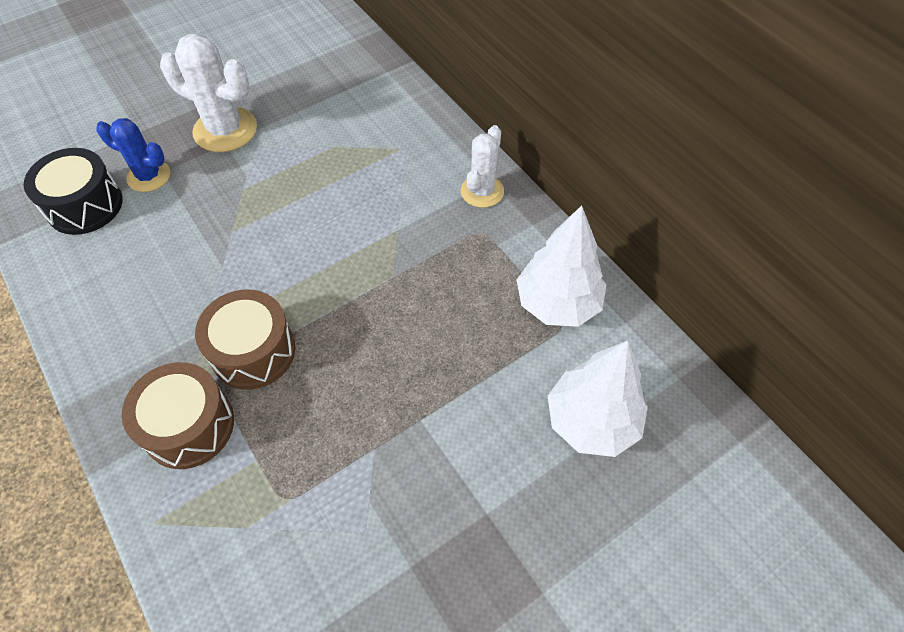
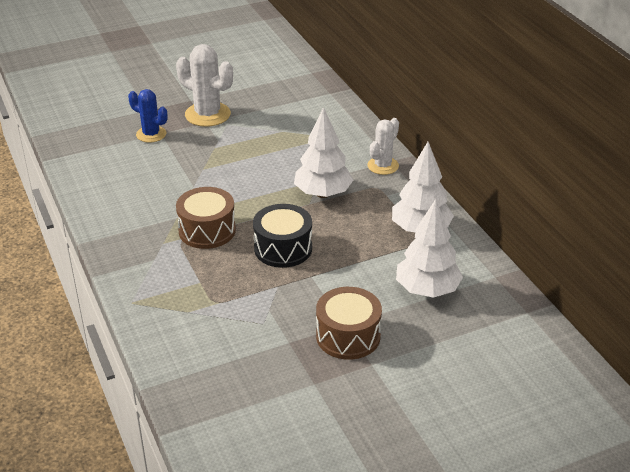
camera: 10 degrees right, 20 degrees down
(85, 205) = (106, 145): black drum -> black drum (283, 248)
(189, 426) = (159, 261): brown drum -> brown drum (348, 336)
(409, 255) = (323, 194): none -> white tree

